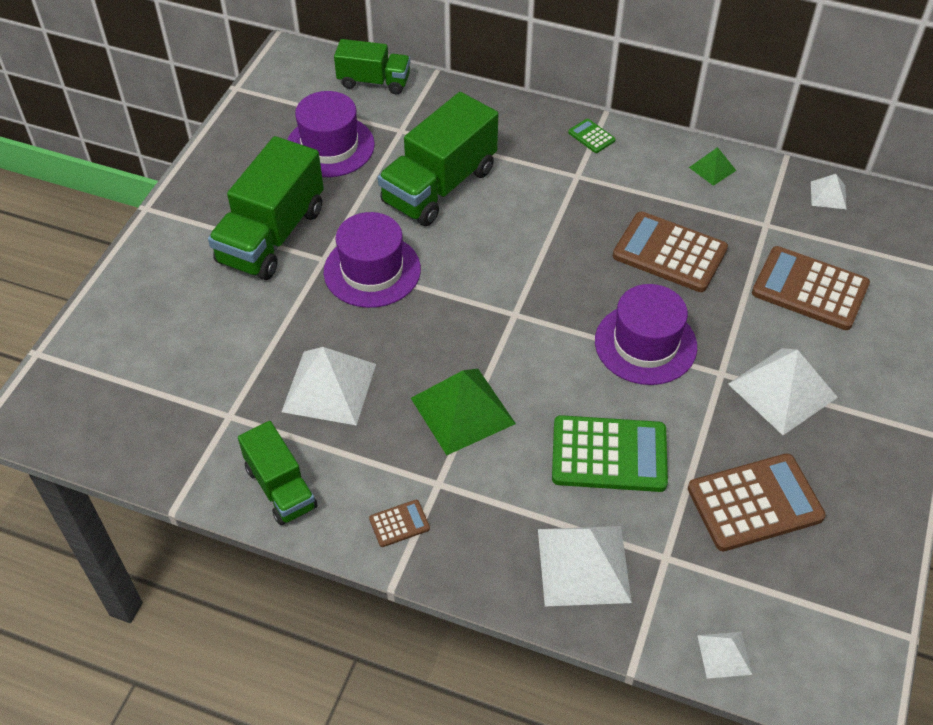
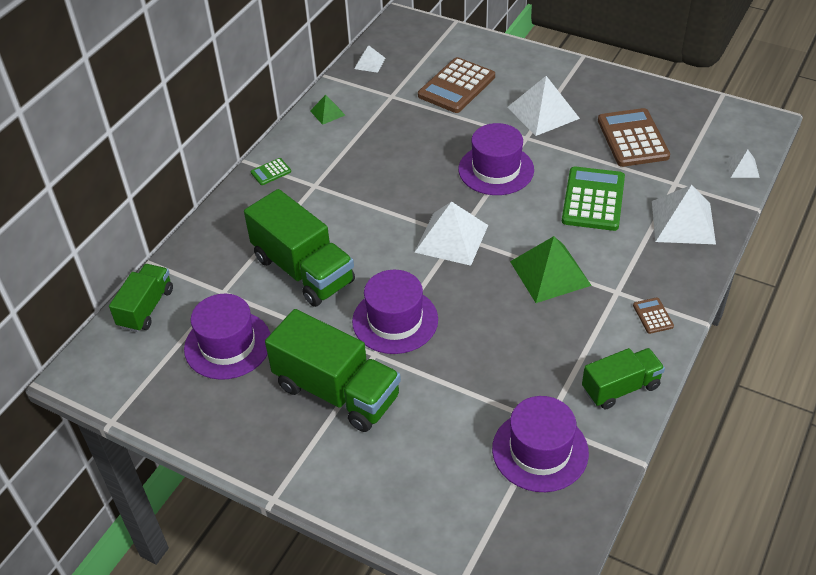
camera: 80 degrees left, 5 degrees down
(192, 411) = (540, 451): none -> purple hat
(329, 387) = (521, 354): white pyramid -> white pyramid (451, 238)
(669, 253) = (409, 146): brown calculator -> none

